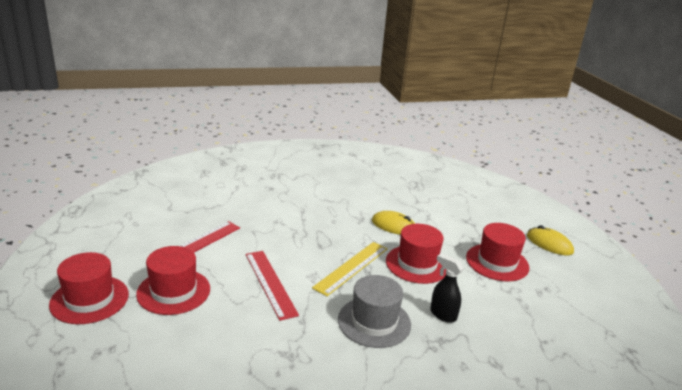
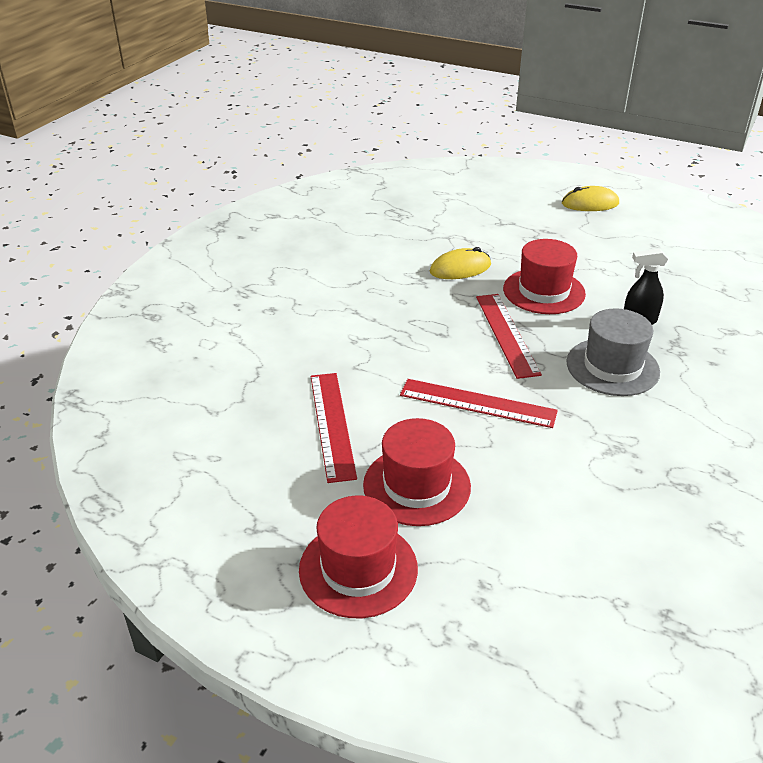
camera: 45 degrees left, 10 degrees up
(351, 267) = (507, 334): yellow ruler -> red ruler
(497, 262) = (589, 246): red hat -> none

